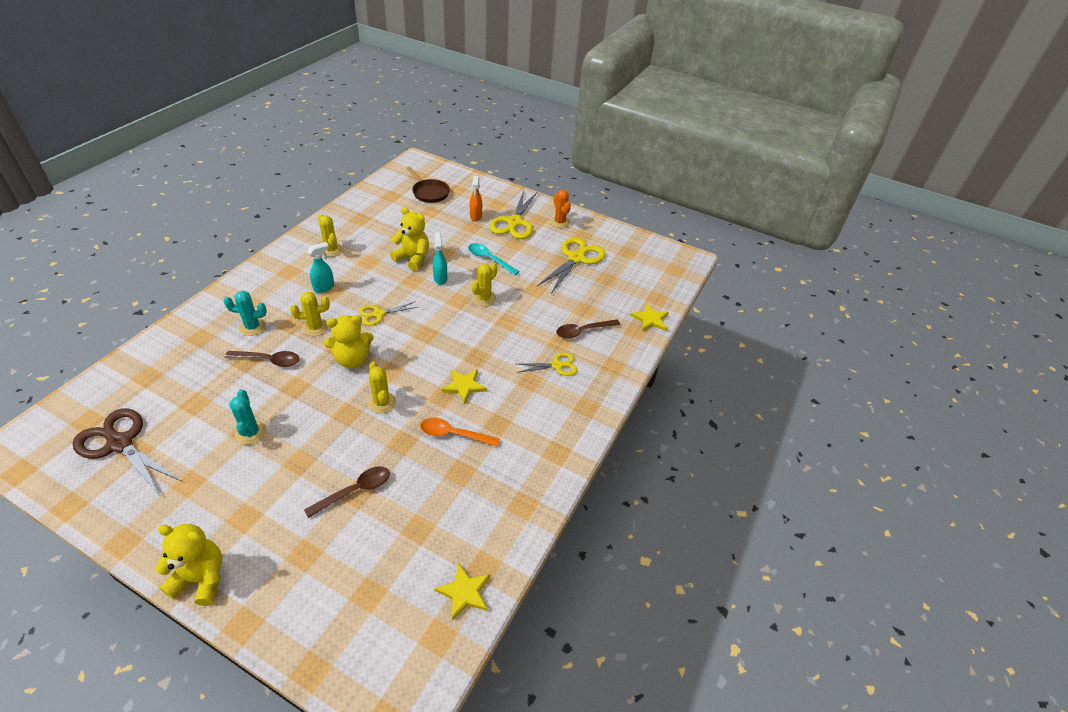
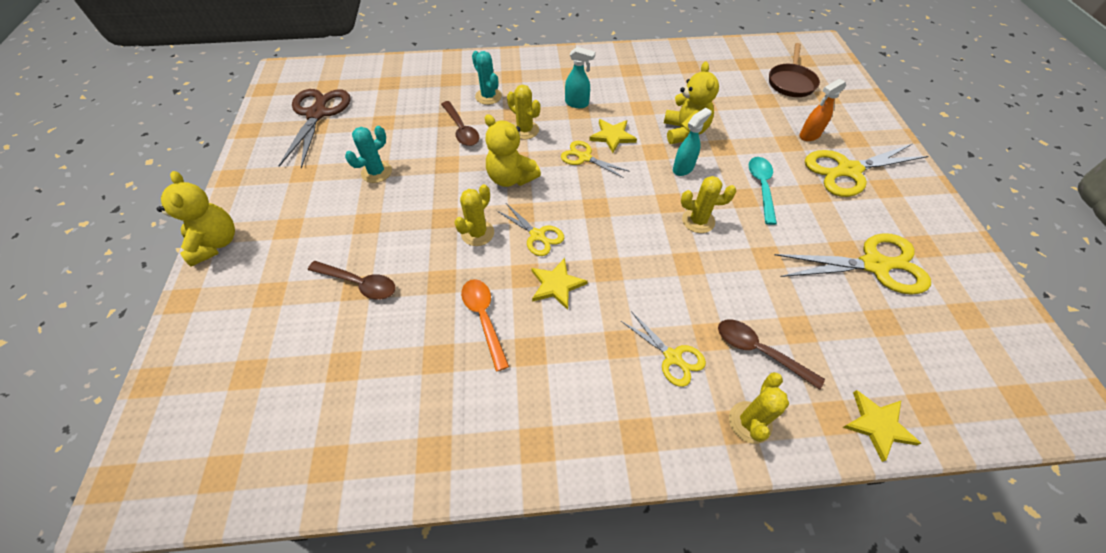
camera: 60 degrees right, 10 degrees up
(331, 250) = (627, 77): yellow cactus -> yellow cactus (750, 422)
(417, 374) = (537, 235): none -> yellow scissors
(464, 592) = (285, 464): yellow star -> yellow star (612, 136)
(559, 222) = (911, 209): orange cactus -> none

